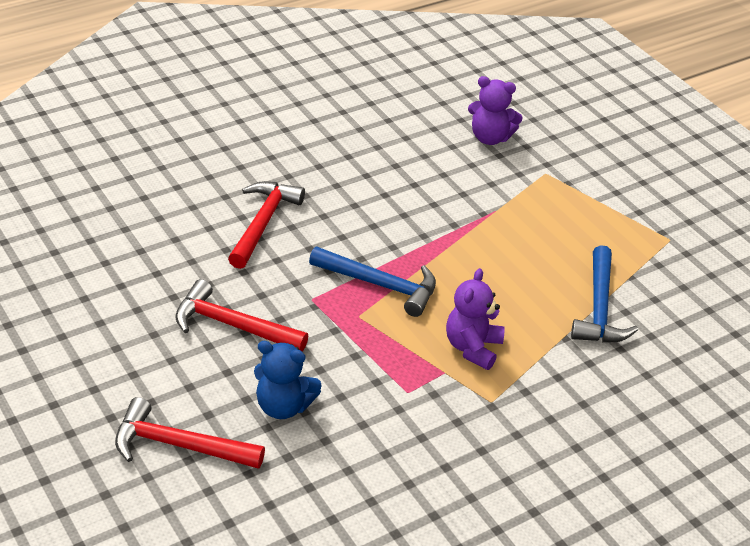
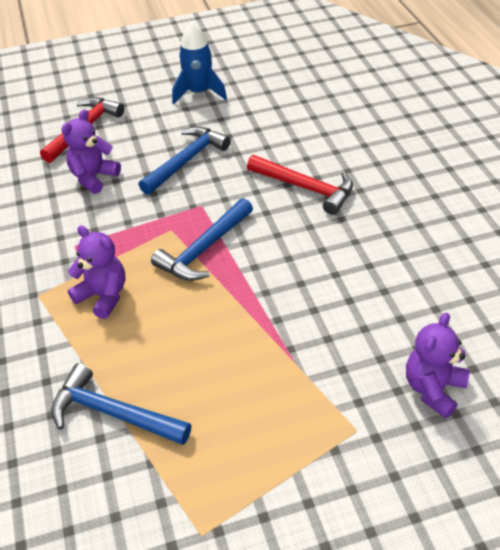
camera: 110 degrees right, 5 degrees up
(75, 340) = (199, 93): none -> blue rocket
(233, 325) = (186, 161): red hammer -> blue hammer
(283, 406) = (93, 177): blue teddy bear -> purple teddy bear

